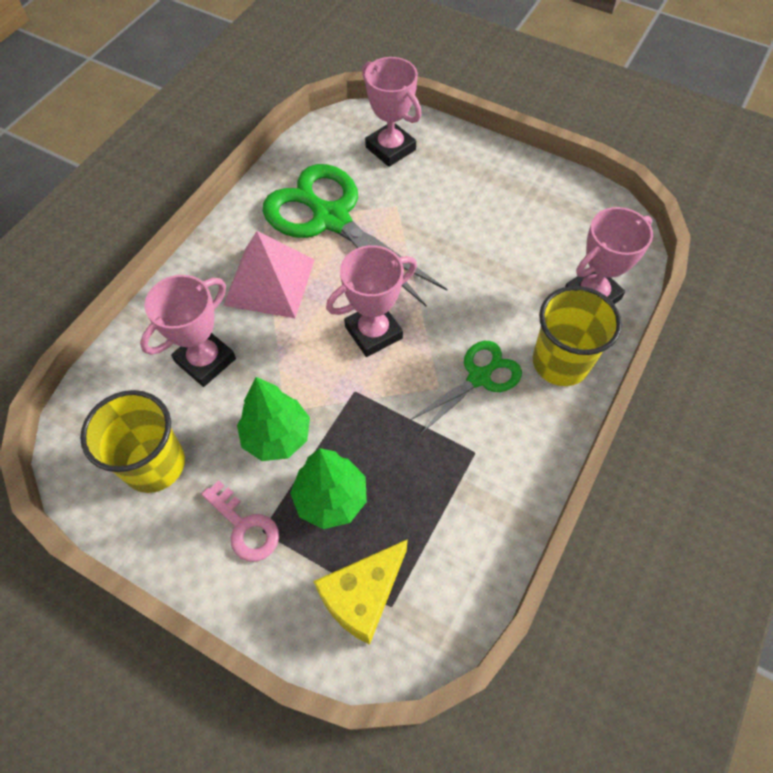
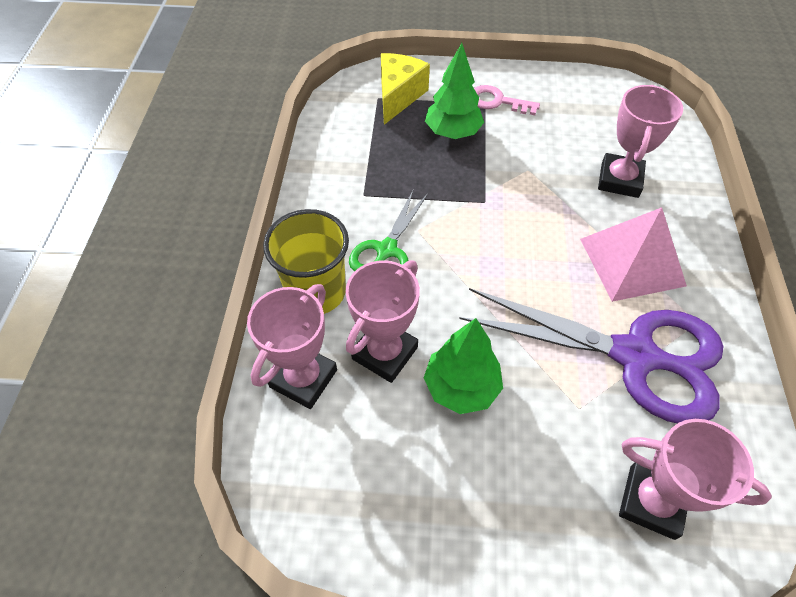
camera: 155 degrees right, 5 degrees down
(154, 464) = (586, 110): yellow cup -> none
(277, 436) = (519, 152): green tree -> green tree (461, 387)
(331, 219) = (634, 356): green scissors -> purple scissors
(373, 332) = (502, 253): pink trophy -> pink trophy (385, 353)

